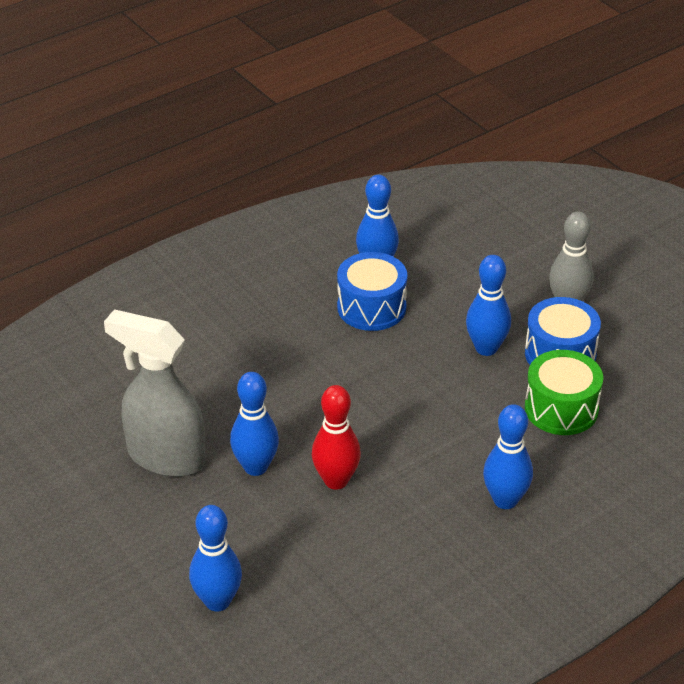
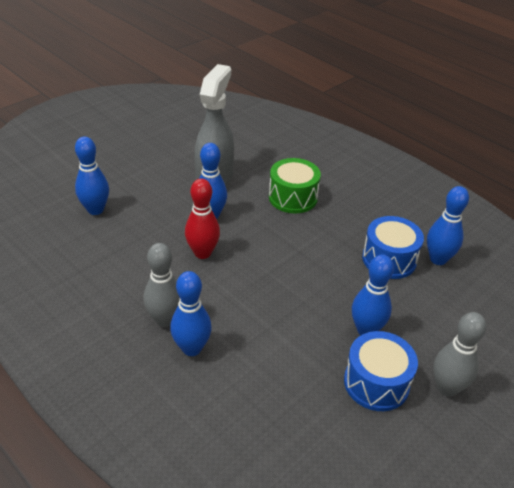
camera: 80 degrees right, 0 degrees up
(457, 523) = (165, 320): none -> grey bowling pin
(561, 408) = (305, 384): green drum -> green drum (293, 197)

